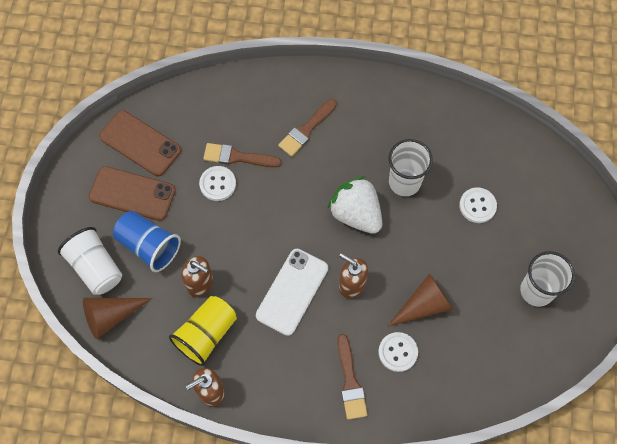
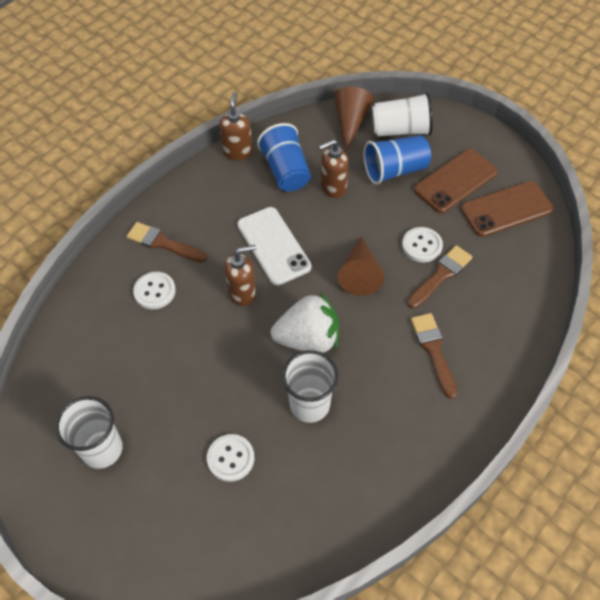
camera: 125 degrees right, 10 degrees down
(206, 334) = (286, 171): yellow cup -> blue cup
(424, 305) = (175, 338): brown cone -> brown cone (360, 273)

